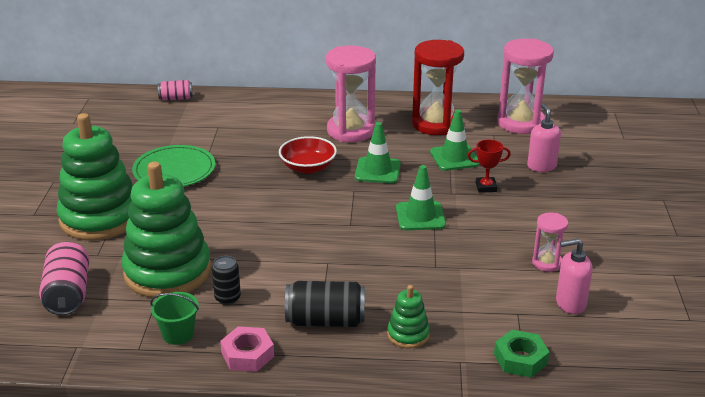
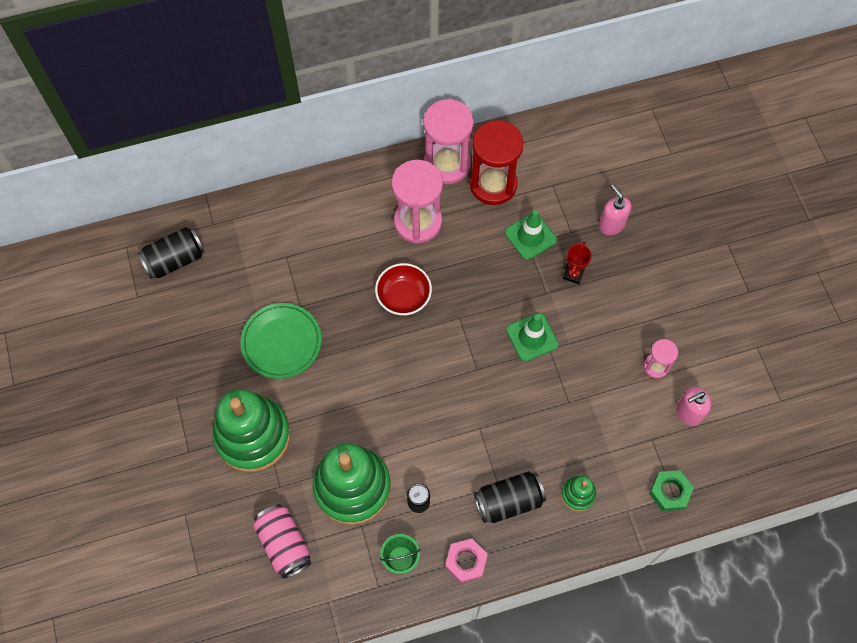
camera: 20 degrees left, 35 degrees up
(122, 111) = (175, 260): none -> black can
(176, 98) = (218, 219): pink can -> none
(377, 171) = (469, 280): green traffic cone -> none
(486, 187) = (573, 274): red trophy -> red trophy turned 45 degrees counterclockwise
(520, 123) = (571, 157): pink hourglass -> pink hourglass (447, 164)

